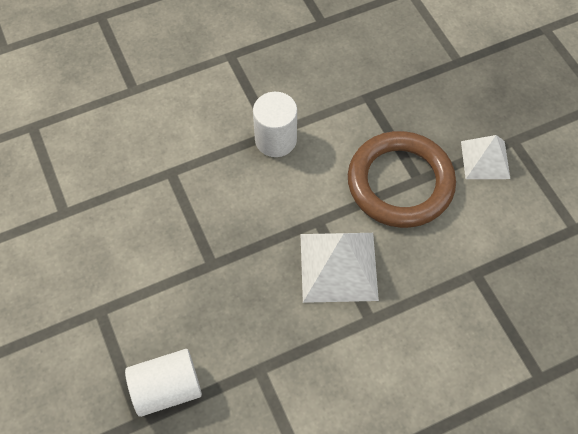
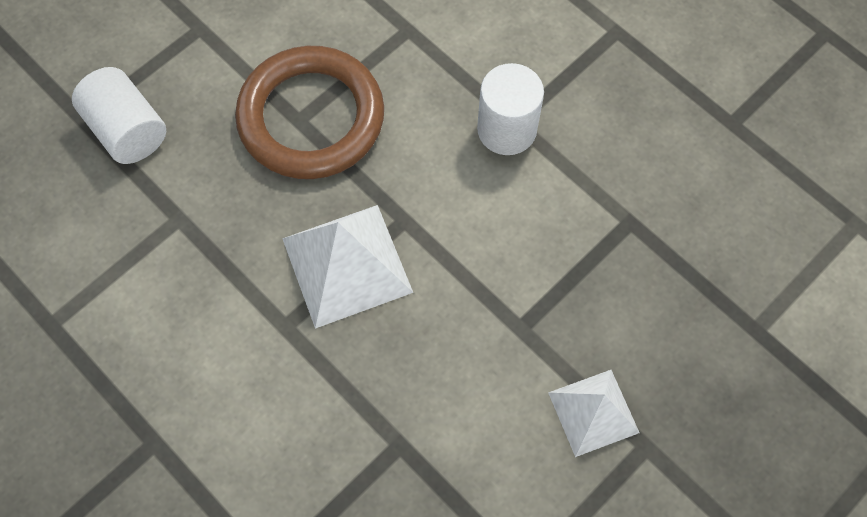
camera: 70 degrees right, 5 degrees up
(400, 183) = (504, 305): brown ring -> brown ring (311, 118)

